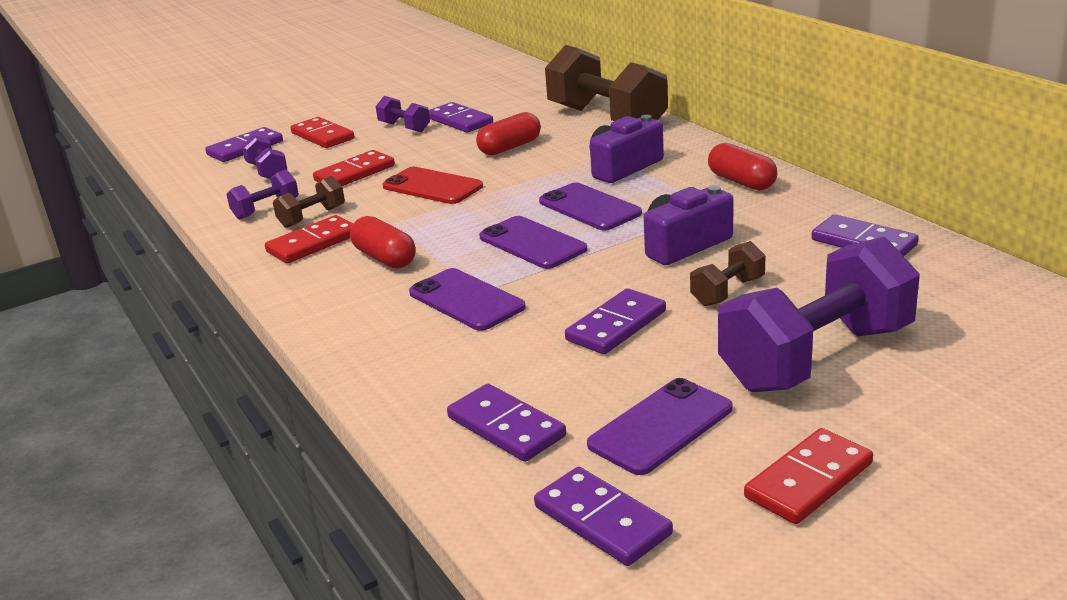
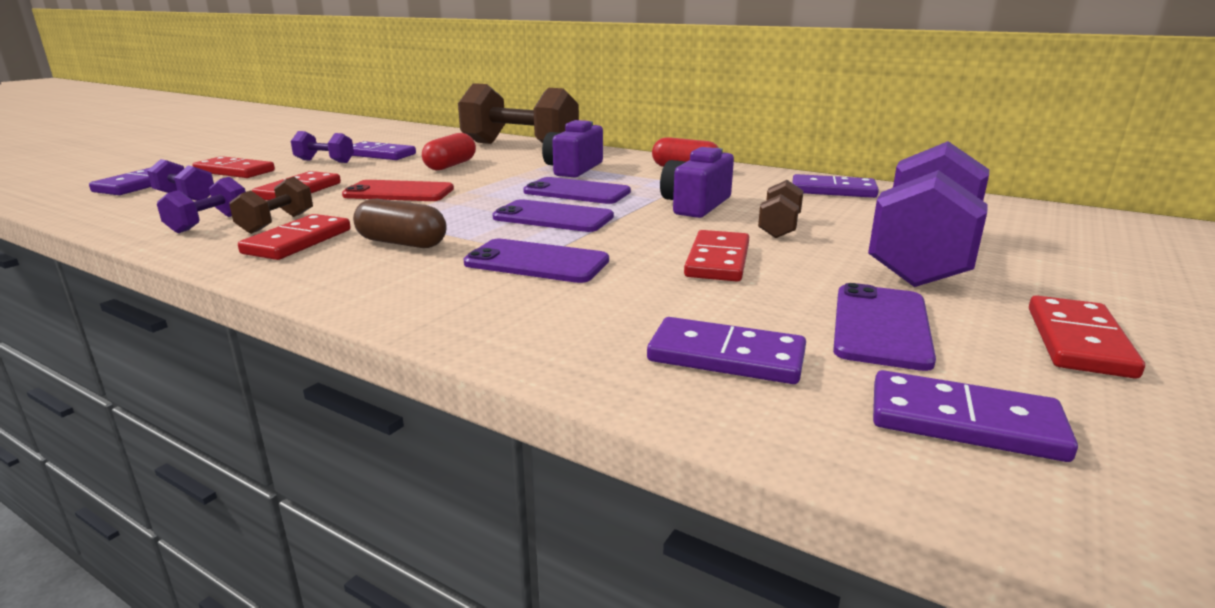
camera: 30 degrees left, 5 degrees down
(385, 258) = (402, 243): red capsule -> brown capsule
(616, 326) = (718, 260): purple domino -> red domino

